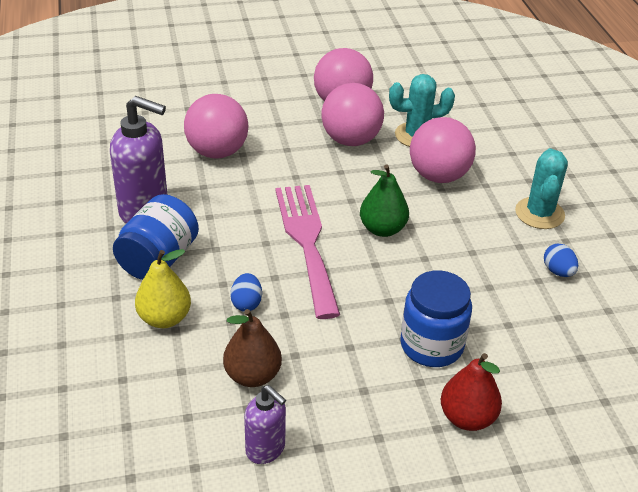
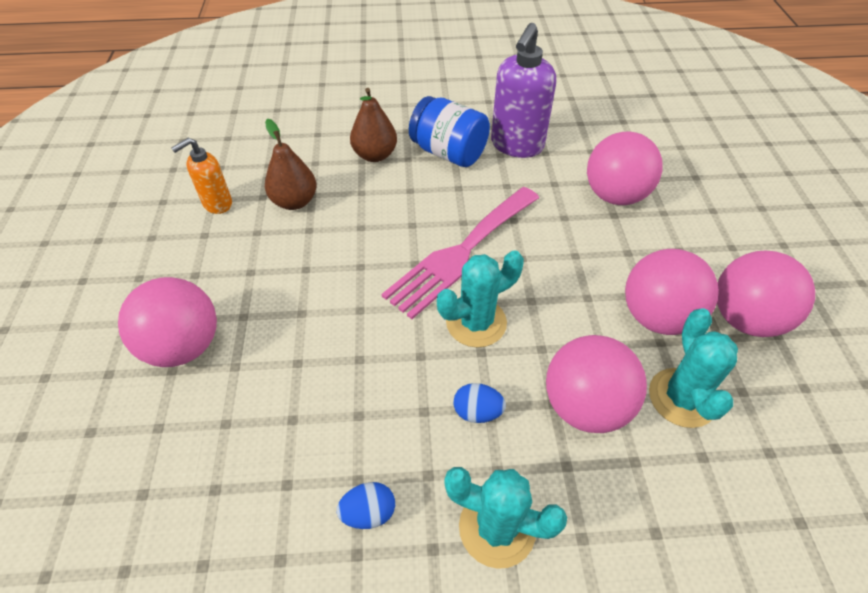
camera: 100 degrees right, 10 degrees up
(164, 318) = (375, 155): yellow pear -> brown pear
(246, 303) = (381, 203): blue egg -> blue egg (477, 412)
(266, 449) = (217, 204): purple soap dispenser -> orange soap dispenser
(307, 242) = (460, 253): pink fork -> pink fork turned 135 degrees clockwise
(382, 229) = (476, 322): green pear -> turquoise cactus
(431, 345) = (285, 335): blue jar -> none
(467, 418) = (184, 346): red pear -> pink ball

